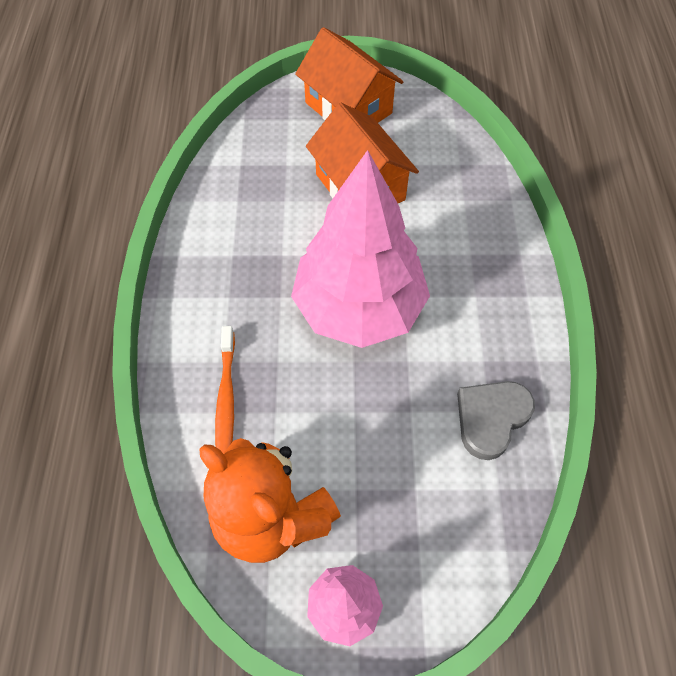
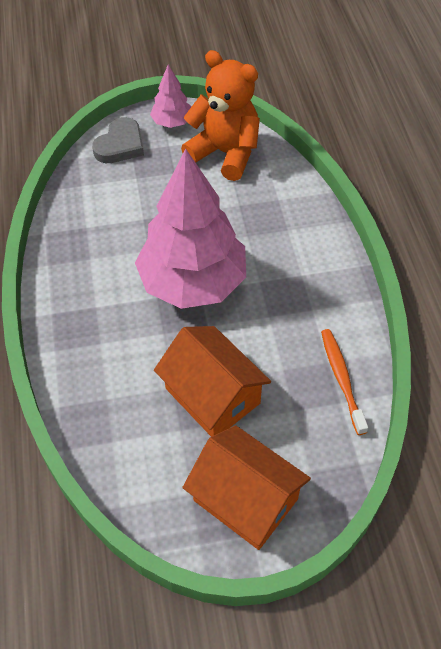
camera: 170 degrees right, 5 degrees down
(226, 399) = (276, 207): orange toothbrush -> orange toothbrush (341, 379)
(491, 418) = (85, 222): grey heart -> grey heart (120, 145)

